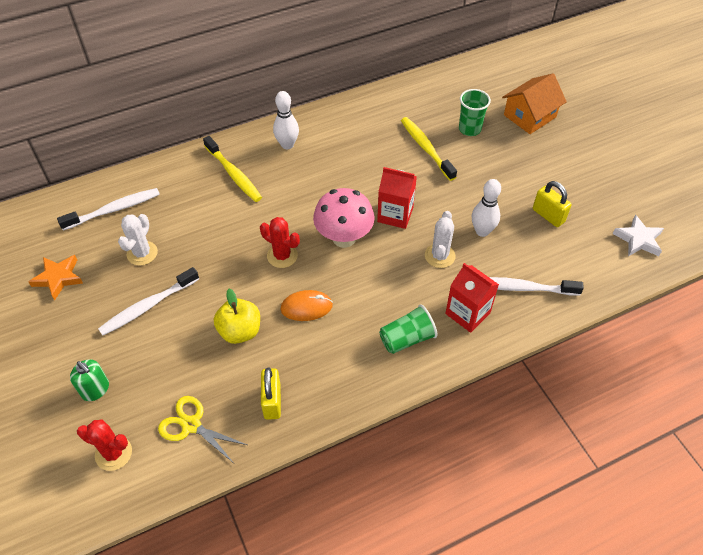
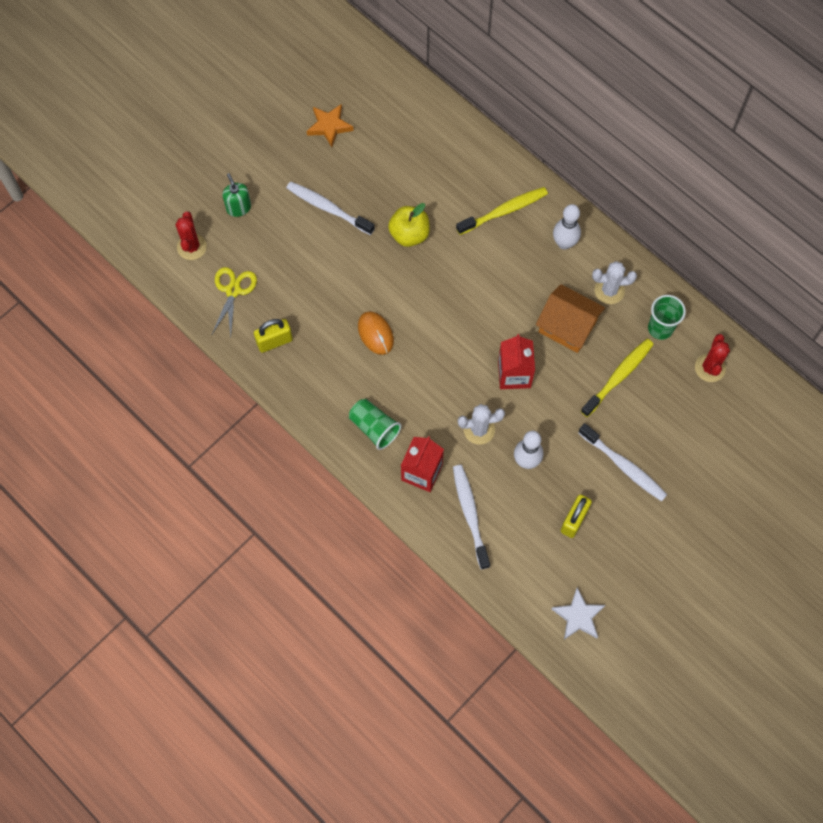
camera: 70 degrees right, 15 degrees up
(95, 389) = (238, 207): green soap dispenser -> green soap dispenser turned 135 degrees clockwise
(114, 210) = (418, 131): white toothbrush -> white toothbrush (623, 466)
(142, 253) = (380, 177): white cactus -> white cactus (609, 290)
(233, 174) = (504, 211): yellow toothbrush -> yellow toothbrush turned 150 degrees counterclockwise
(240, 331) = (331, 290): yellow apple -> yellow apple (409, 234)
(282, 256) = (423, 292): red cactus -> red cactus (710, 368)
(344, 238) = (466, 338): pink mushroom -> none
(469, 129) = (667, 412): green cup -> green cup (660, 328)
(529, 116) = (718, 470): orange house -> orange house (567, 326)

